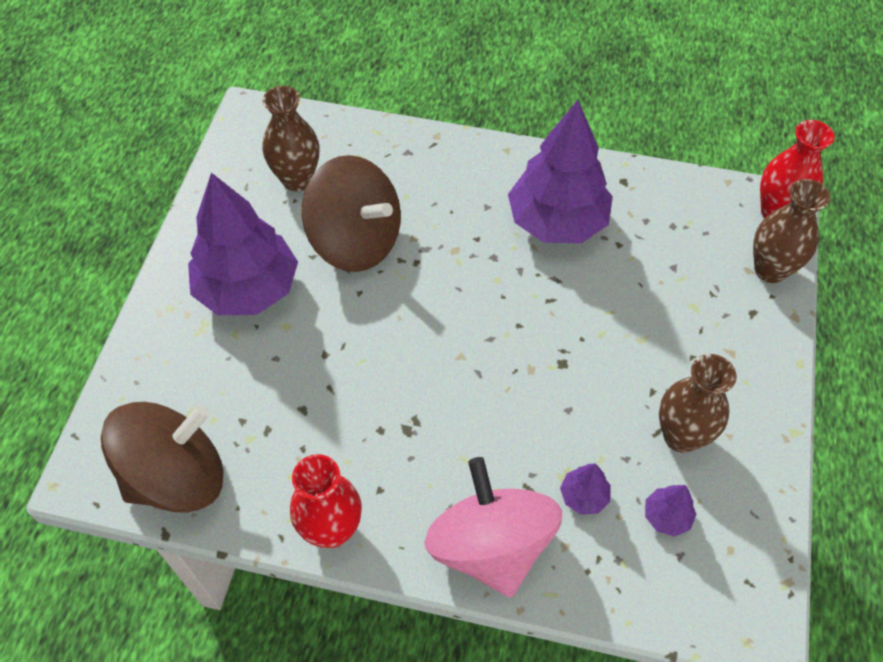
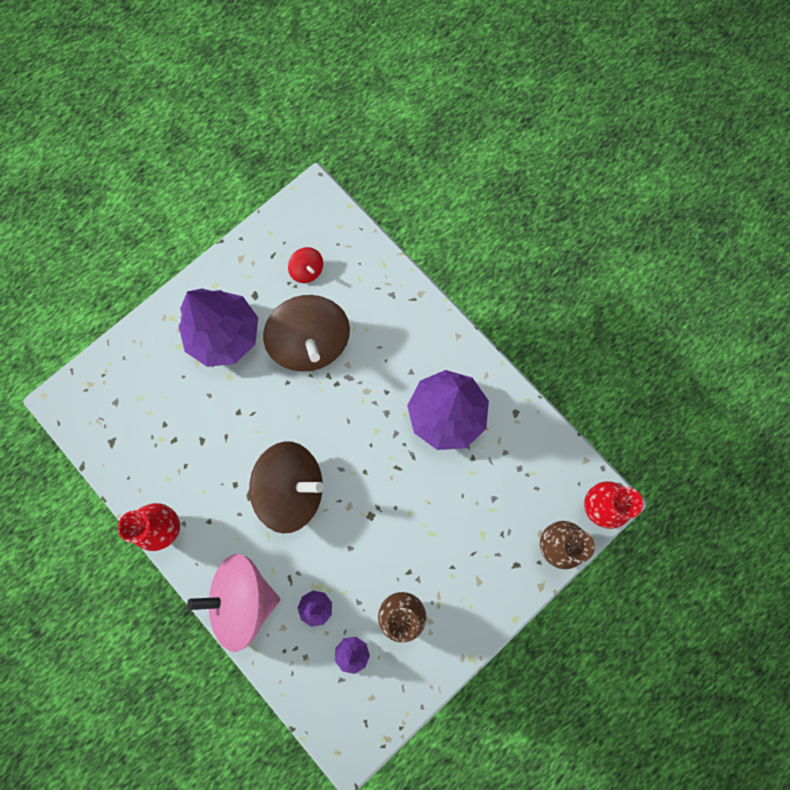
camera: 35 degrees right, 20 degrees up
(177, 476) = (108, 435): brown spinning top -> brown spinning top (292, 489)
(297, 179) = (307, 270): brown vase -> red spinning top
(490, 545) = (243, 598): pink spinning top -> pink spinning top turned 105 degrees counterclockwise

